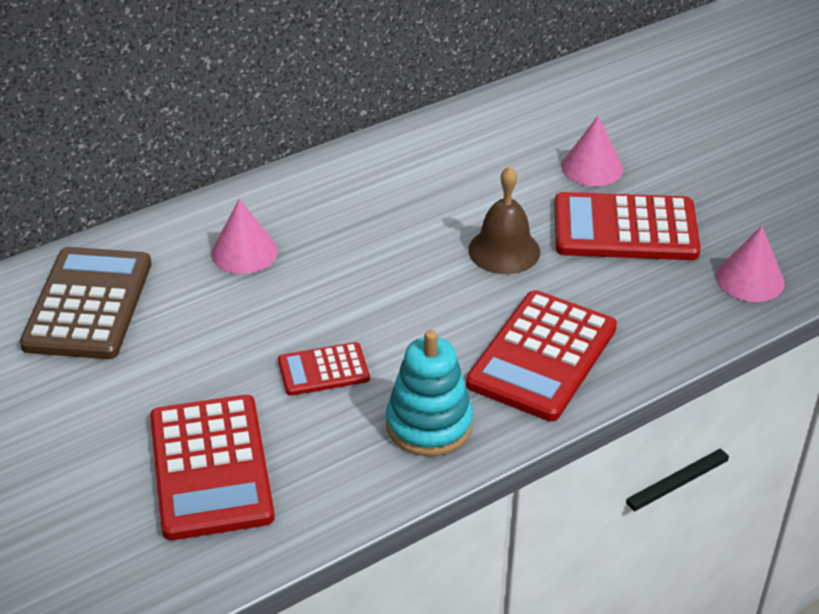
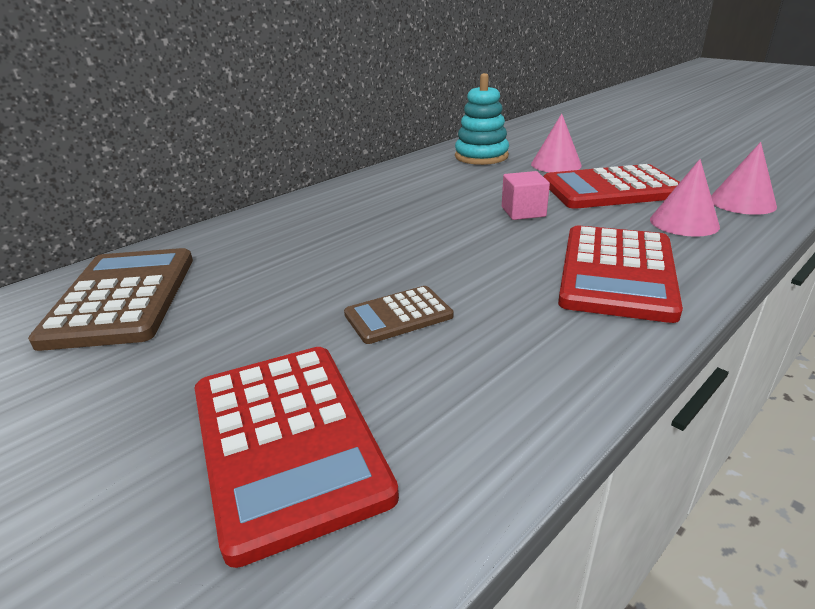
camera: 10 degrees left, 10 degrees down
(244, 252) = (286, 241): pink cone -> pink cone (684, 222)
(323, 370) = (398, 315): red calculator -> brown calculator
(429, 425) = (545, 347): turquoise stacking toy -> turquoise stacking toy (481, 156)
(504, 250) = (523, 212): brown bell -> pink cube

